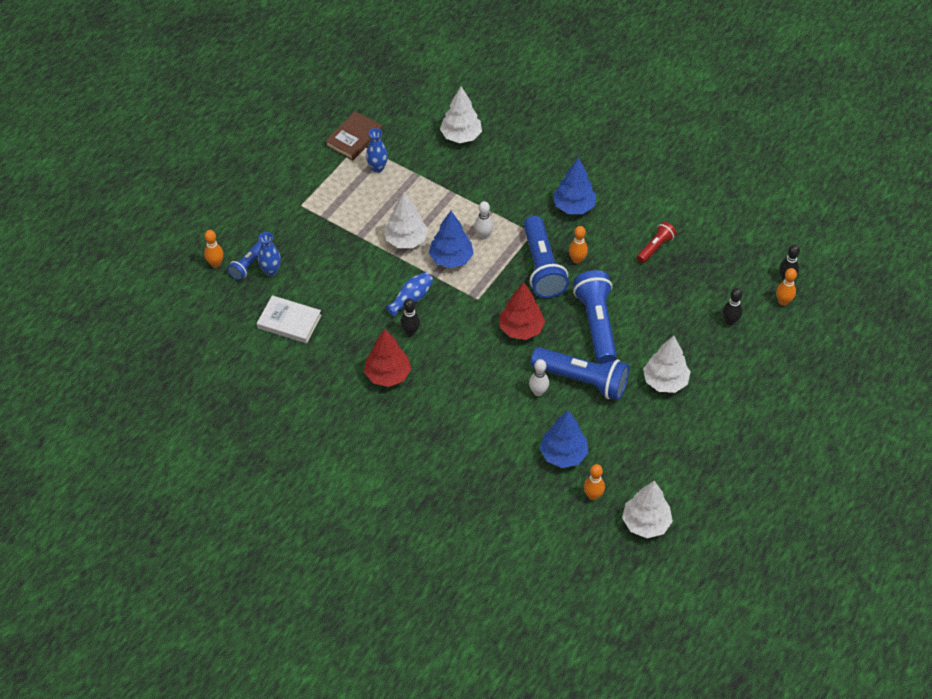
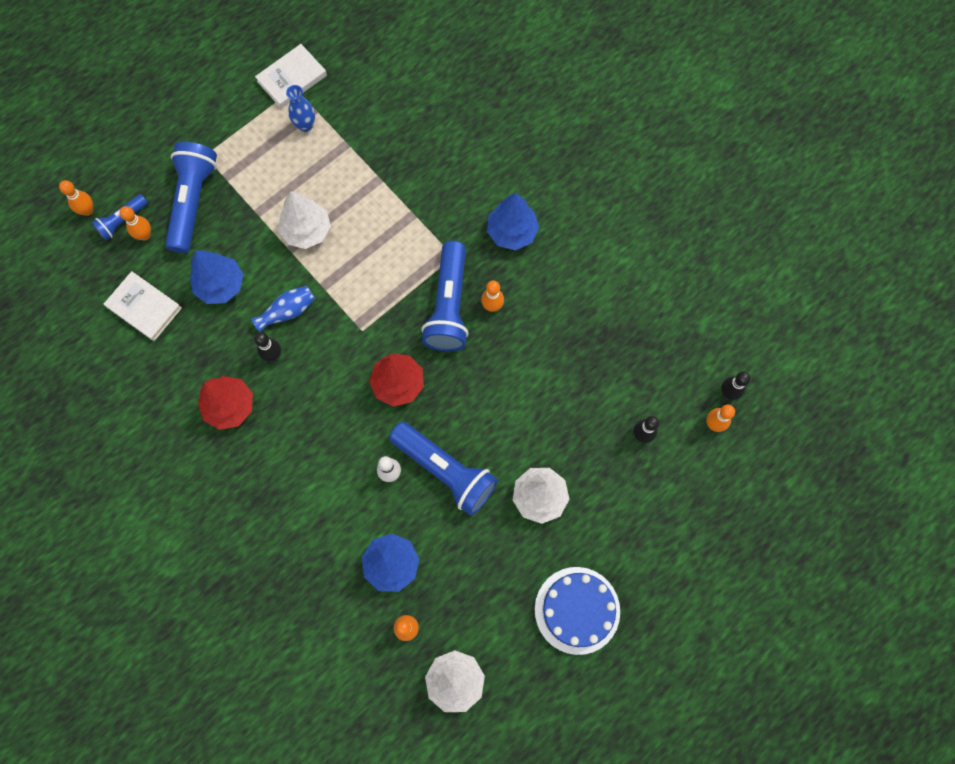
camera: 15 degrees right, 20 degrees up
(271, 271) = (145, 235): blue vase -> orange bowling pin
(354, 138) = (292, 78): brown book -> white book
(451, 258) = (349, 268): blue tree -> blue tree (221, 285)
(461, 136) = (413, 104): white tree -> none
(483, 235) = (396, 246): white bowling pin -> none
(596, 324) = (485, 399): blue flashlight -> blue flashlight (192, 202)
(655, 247) = (588, 311): red flashlight -> none
(724, 451) = (577, 610): none -> blue cake

